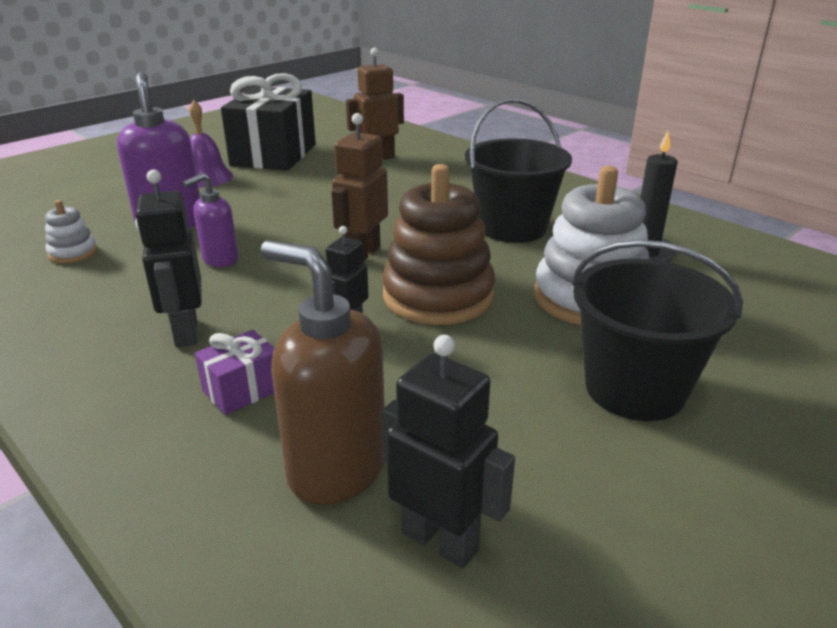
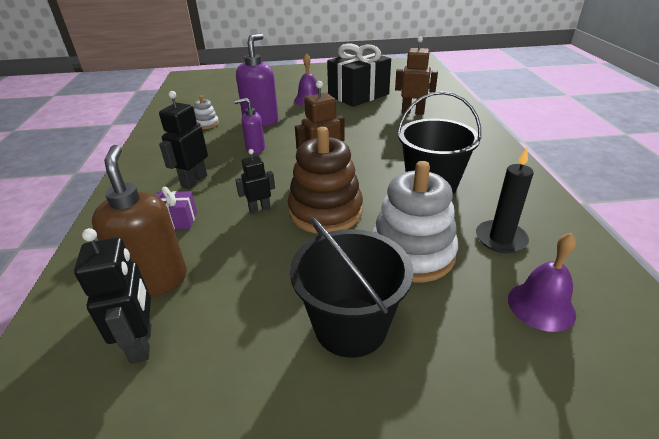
camera: 40 degrees right, 5 degrees up
(748, 293) = (541, 306): none -> purple bell

